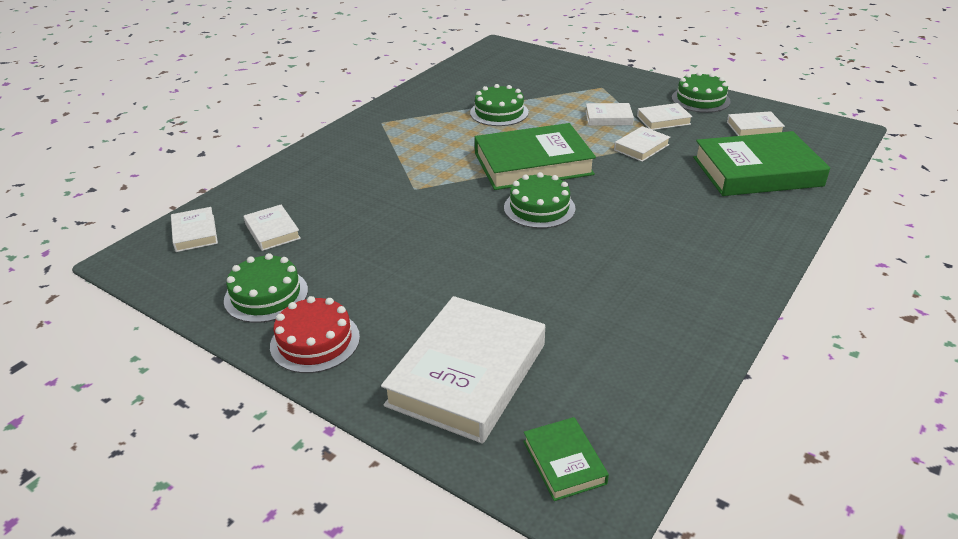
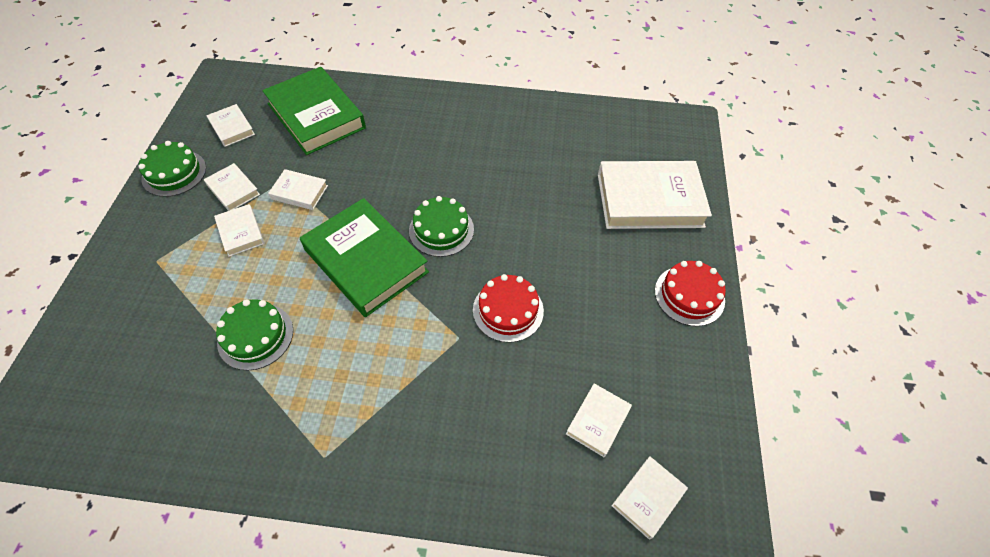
camera: 120 degrees left, 20 degrees up
(266, 295) = (674, 361): green cake -> none
(416, 219) = (508, 310): none -> red cake
(564, 462) = (672, 140): green book -> none

